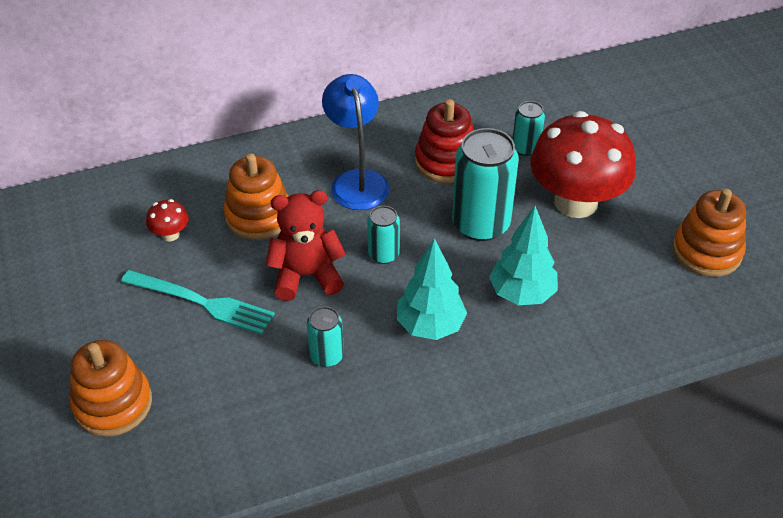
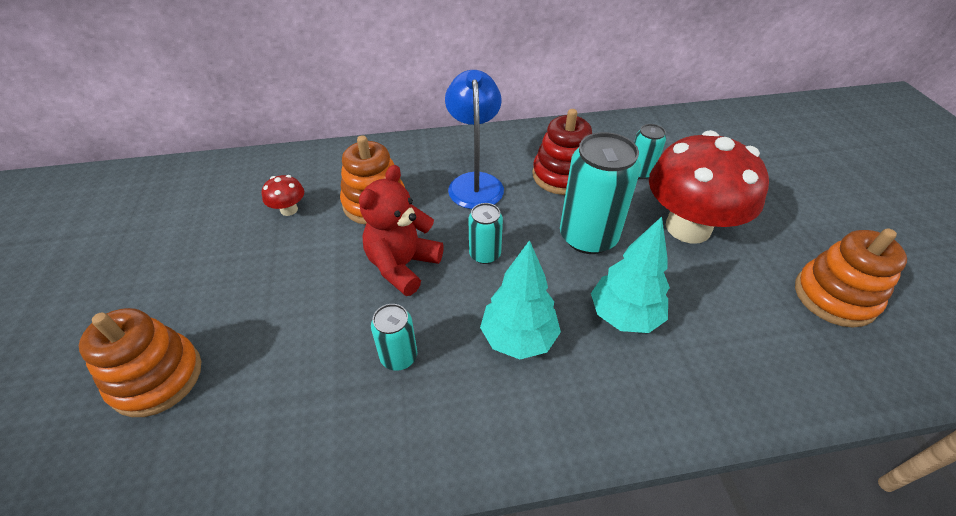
camera: 10 degrees right, 0 degrees up
(202, 303) = (292, 279): turquoise fork -> none
(306, 276) = (402, 265): red teddy bear -> red teddy bear turned 60 degrees counterclockwise

